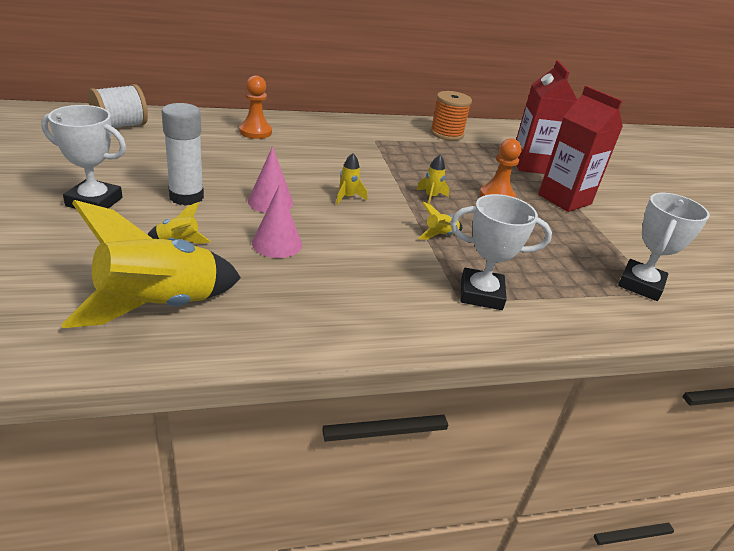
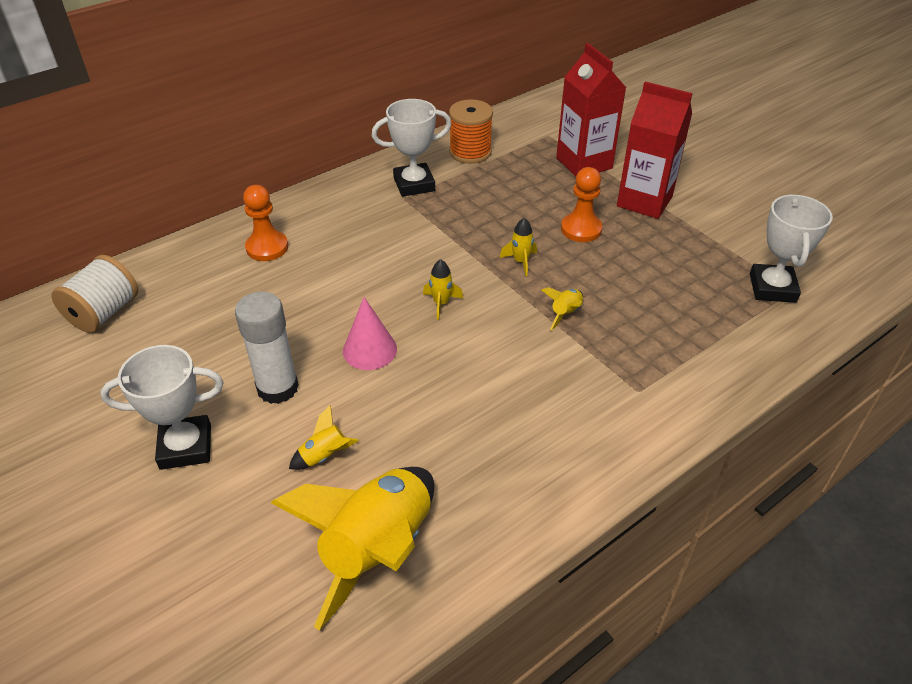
camera: 20 degrees left, 10 degrees up
(277, 243) = (422, 406): pink cone -> none
(481, 294) = (650, 373): white trophy -> white trophy (414, 184)

